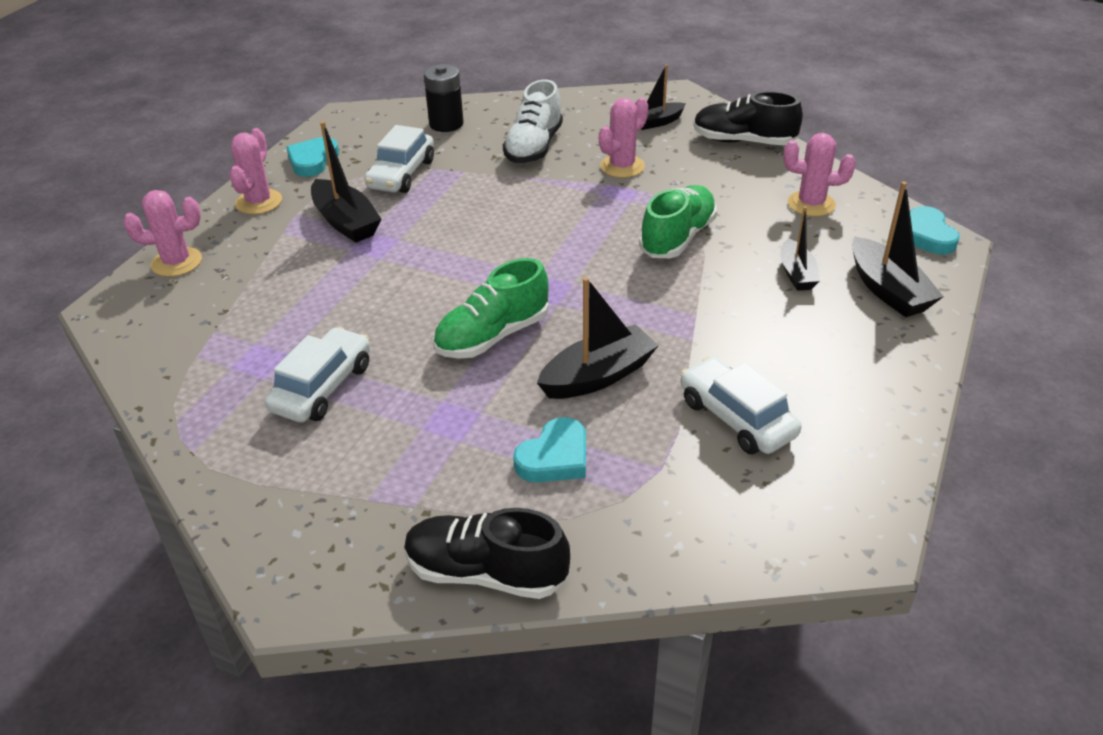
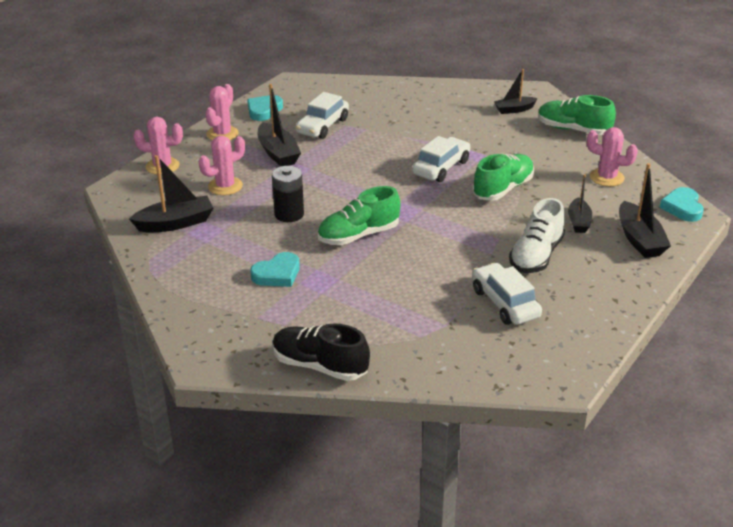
camera: 10 degrees right, 5 degrees down
(322, 387) = (242, 252): white car -> white car (441, 167)
(446, 124) = (362, 95): black battery -> black battery (289, 214)
(534, 147) = (420, 117): white shoe -> white shoe (536, 256)
(555, 457) = (379, 310): turquoise heart -> turquoise heart (277, 274)
(598, 376) = (421, 267): black boat -> black boat (175, 223)
(622, 166) = (479, 137): pink cactus -> pink cactus (225, 186)
(743, 141) = (573, 129): black shoe -> green shoe

